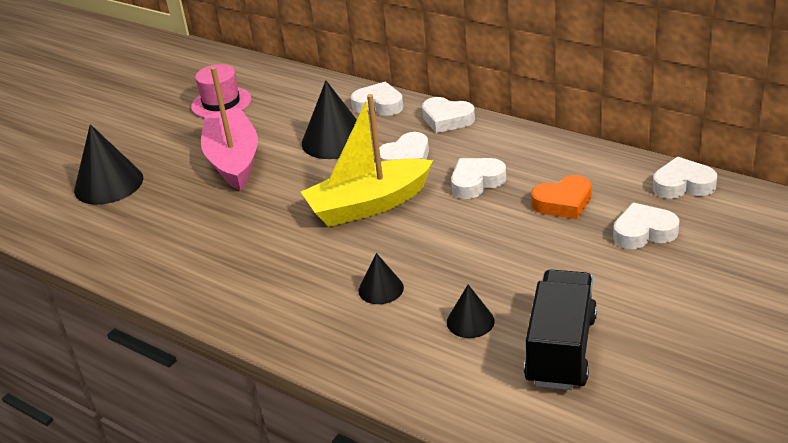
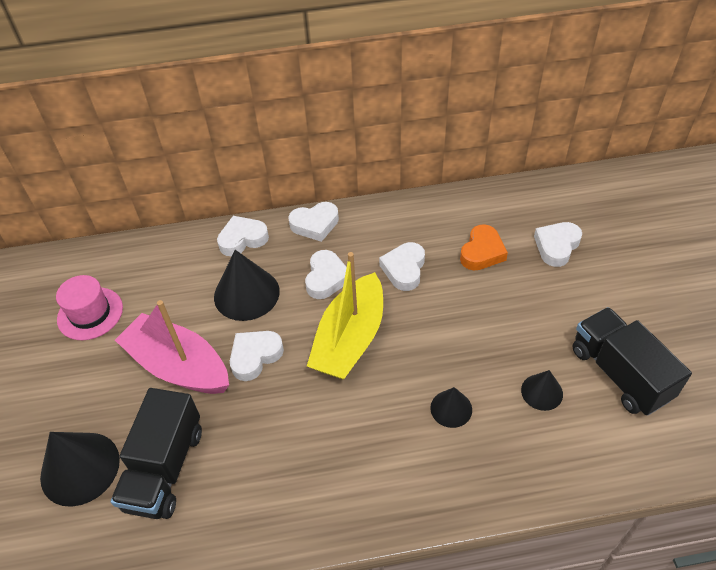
camera: 45 degrees left, 15 degrees up
(151, 211) = (165, 468): none -> black truck
(683, 185) = (535, 194): white heart -> white heart (255, 356)

